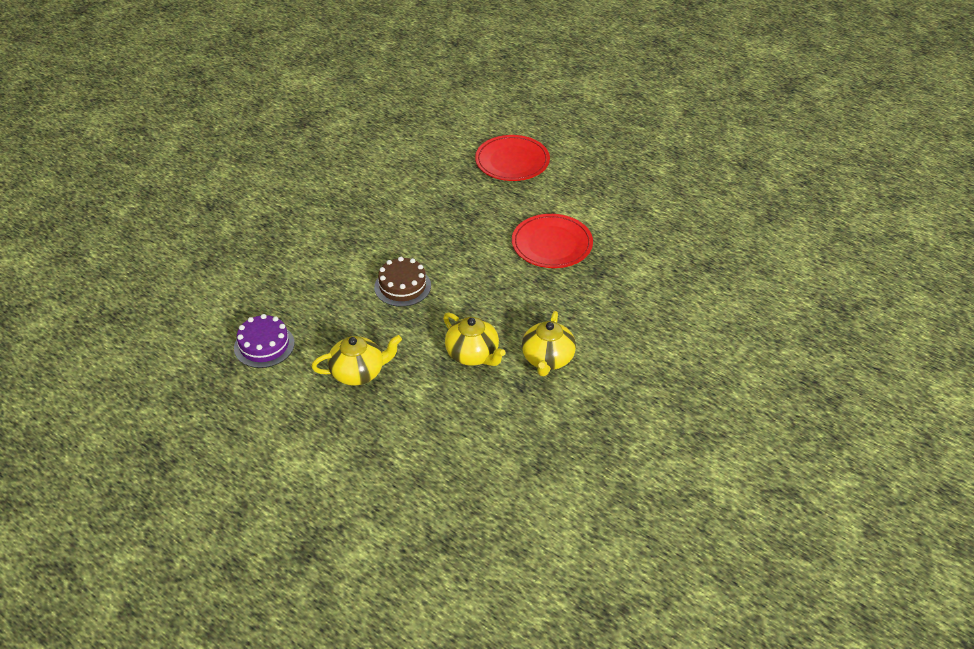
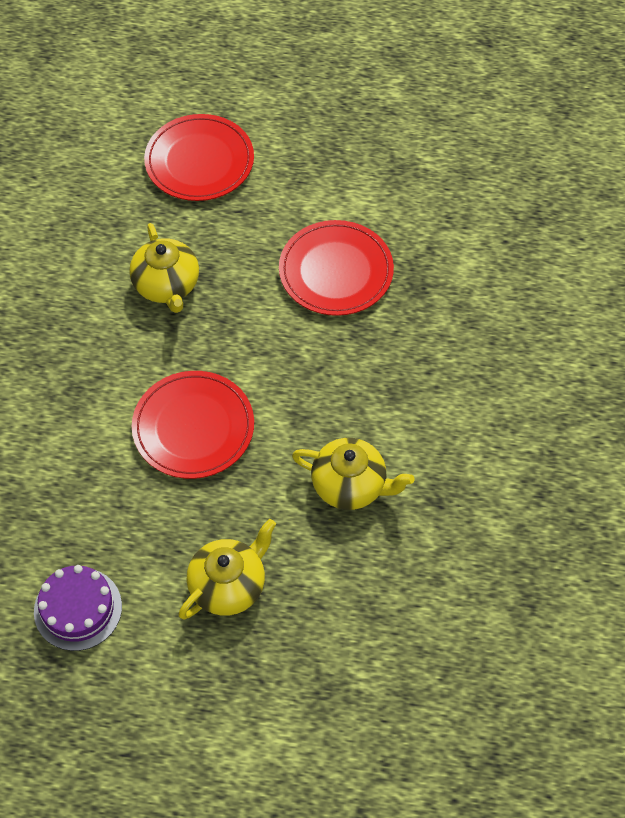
camera: 30 degrees left, 15 degrees up
(402, 286) = (193, 427): brown cake -> red plate
(547, 359) = (442, 446): yellow teapot -> yellow teapot (167, 285)

